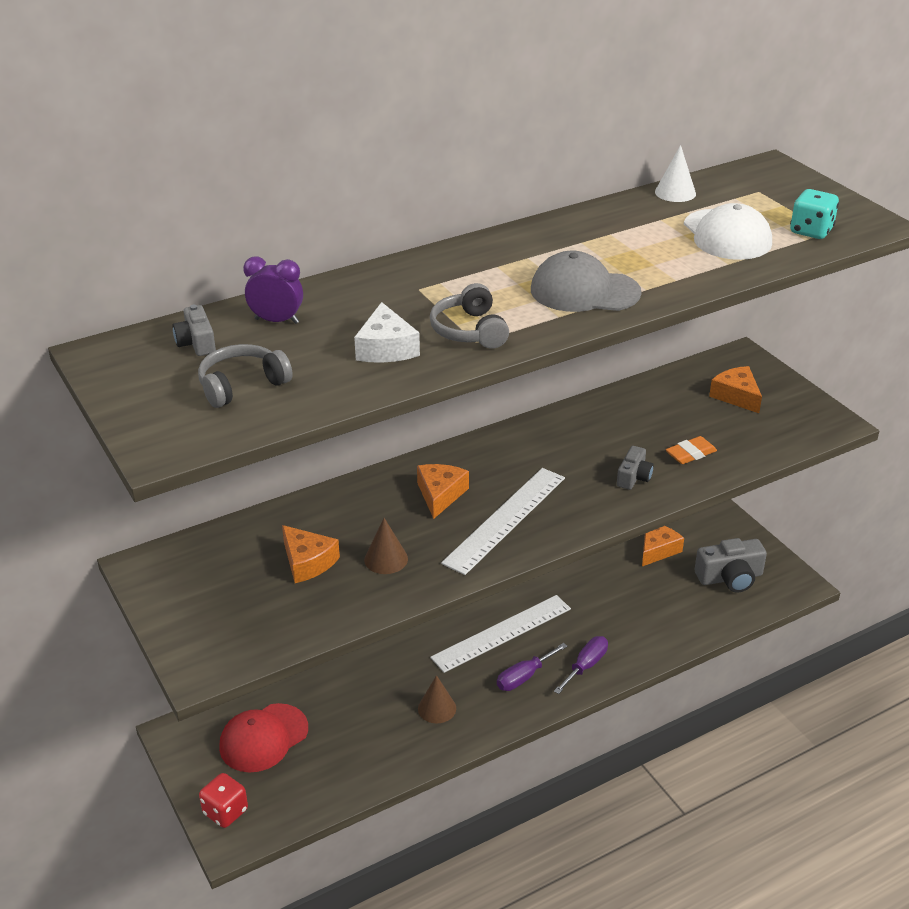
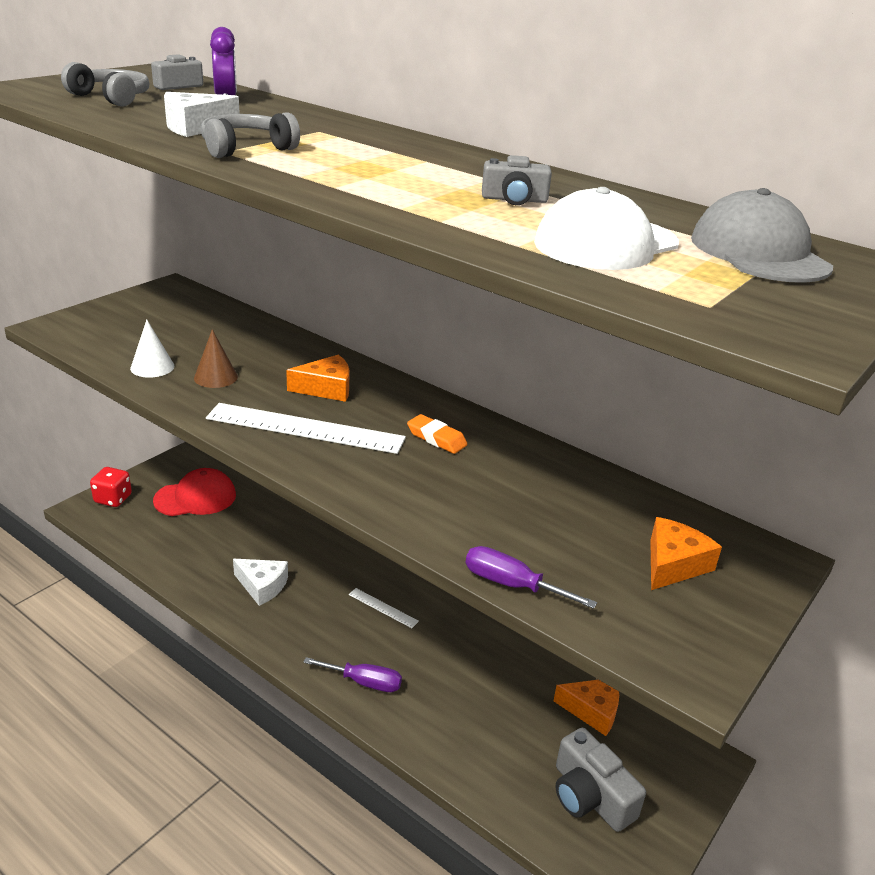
camera: 65 degrees right, 5 degrees down
(263, 738) = (195, 498): red cap -> red cap turned 135 degrees clockwise
(307, 562) = (198, 344): orange cheese -> none
(437, 708) = (262, 586): brown cone -> white cheese
(502, 633) = (383, 608): white ruler -> white ruler, size x0.47
(524, 677) = (327, 637): purple screwdriver -> purple screwdriver (512, 585)
(584, 291) = (370, 184): grey cap -> grey cap (759, 253)
(634, 477) = (430, 500): grey camera -> grey camera (514, 199)
(675, 192) = (692, 215): white cone -> white cone (152, 367)
(690, 454) = (508, 538): orange eraser -> orange eraser (436, 438)
(811, 231) = (695, 294): turquoise dice -> none

